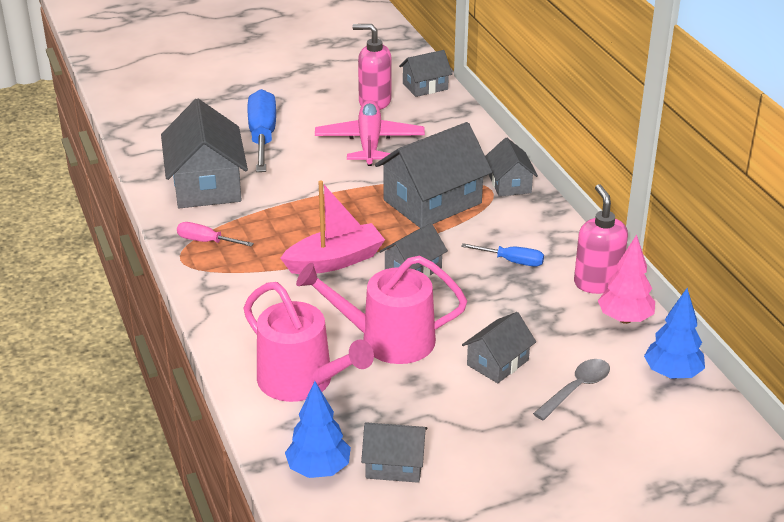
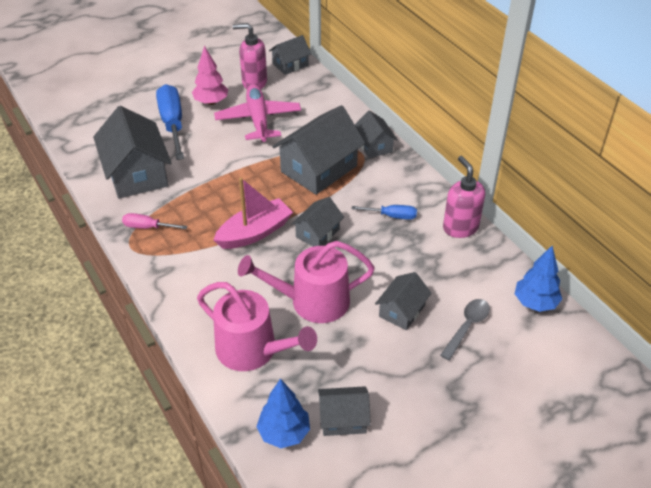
camera: 10 degrees left, 10 degrees up
(624, 319) = (488, 258): pink tree -> pink tree (211, 102)

